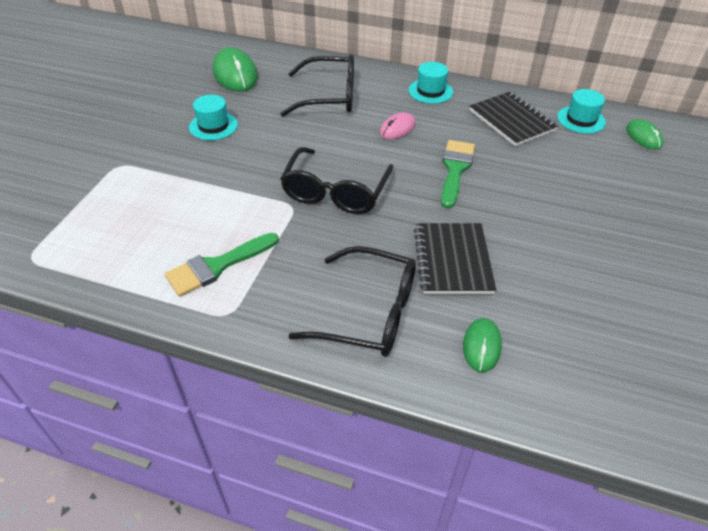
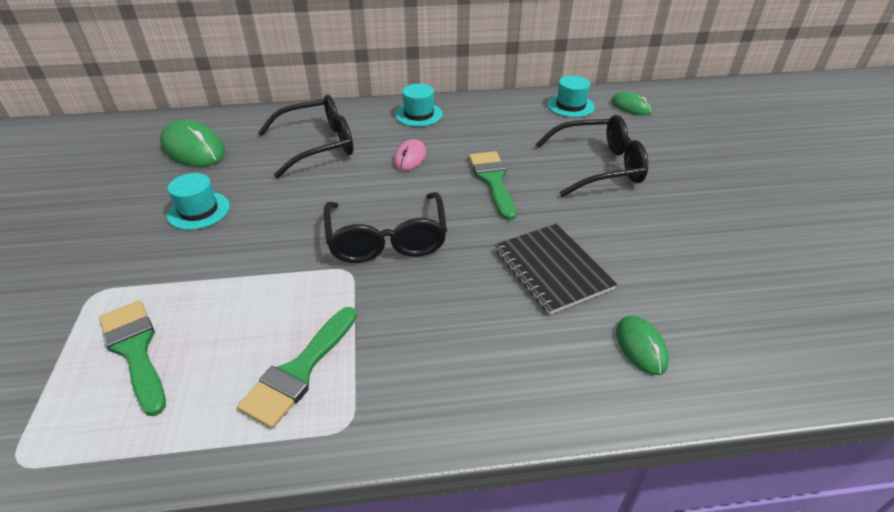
camera: 25 degrees left, 5 degrees down
(125, 213) = (135, 350): none -> green brush
(368, 313) = (507, 357): black glasses -> black glasses (597, 166)
(512, 120) = (512, 122): black notebook -> none

